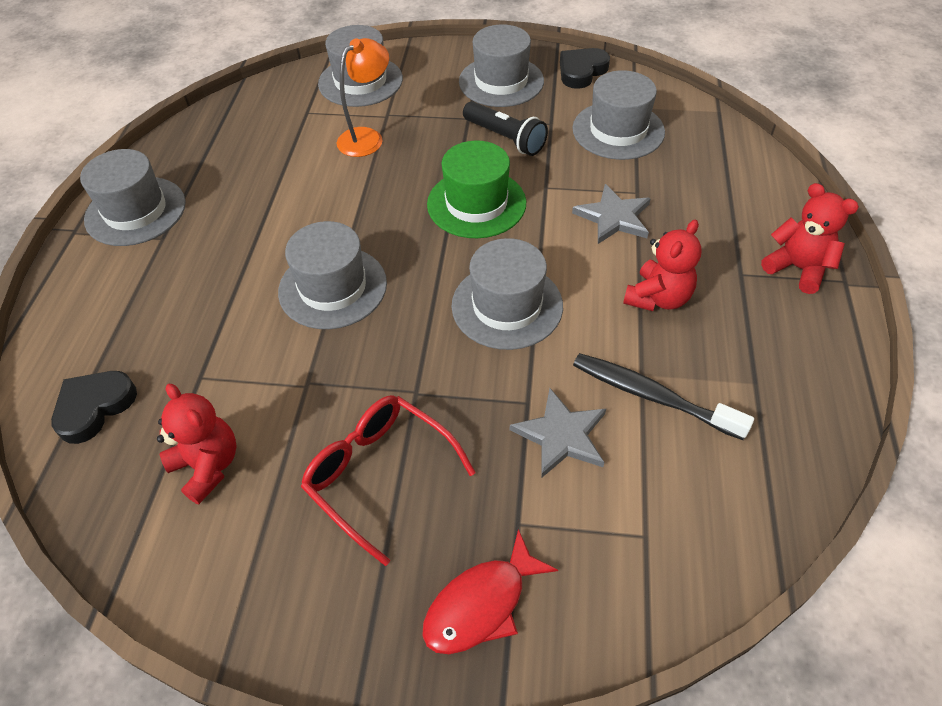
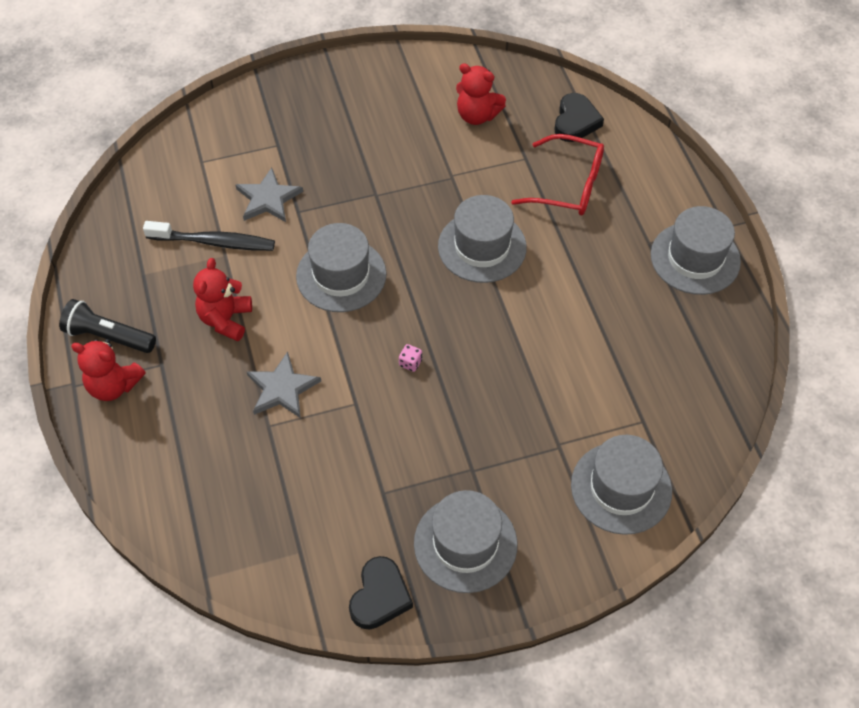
camera: 155 degrees right, 5 degrees up
(367, 137) = (558, 408): orange lamp -> none
(379, 474) = (372, 143): red glasses -> red glasses (569, 186)
(476, 203) = (410, 363): green hat -> pink dice
(481, 604) = (282, 105): red fish -> none
(505, 138) = (420, 454): black flashlight -> black flashlight (108, 336)
(618, 130) = (309, 506): grey hat -> none

